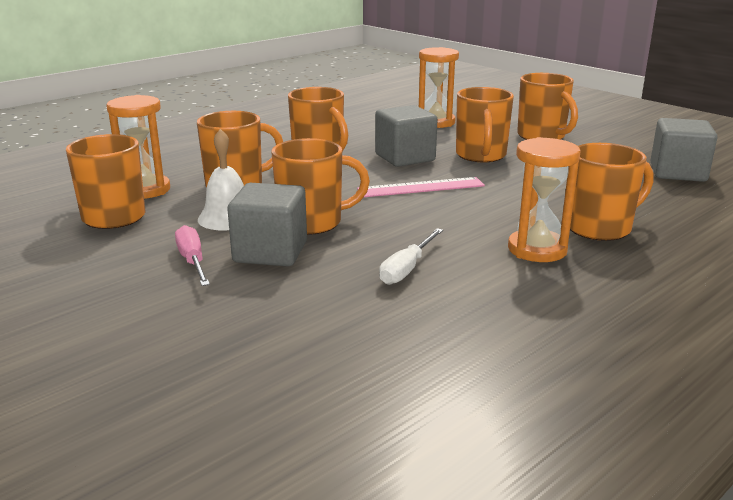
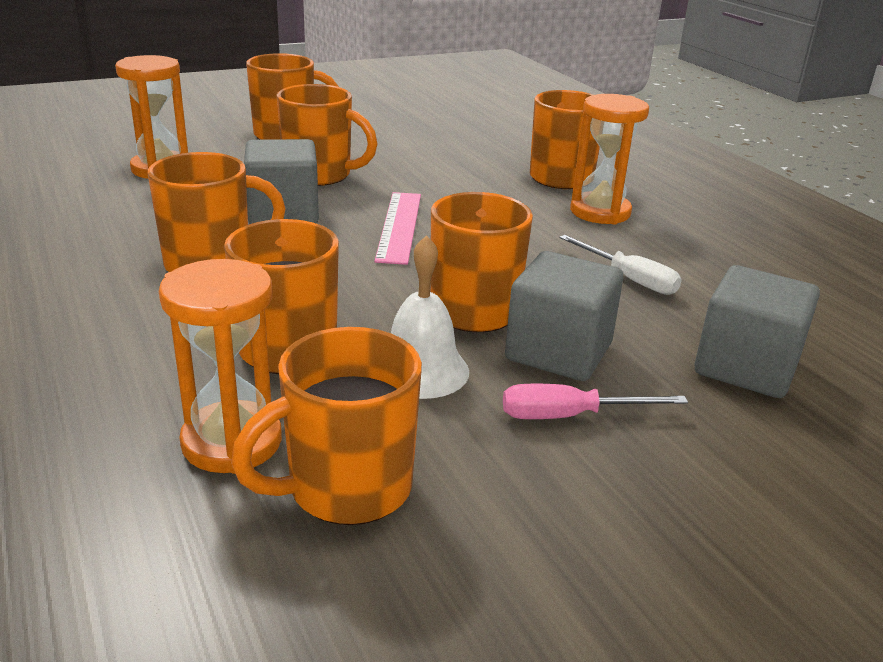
camera: 75 degrees left, 5 degrees up
(678, 172) = (446, 118): grey cube -> grey cube (746, 367)

